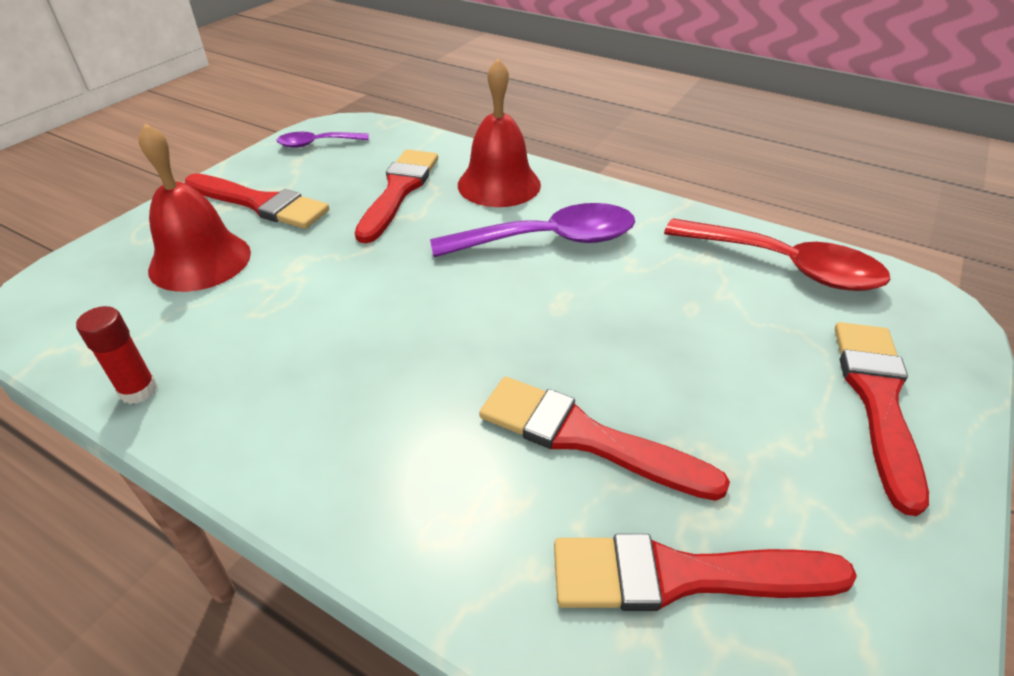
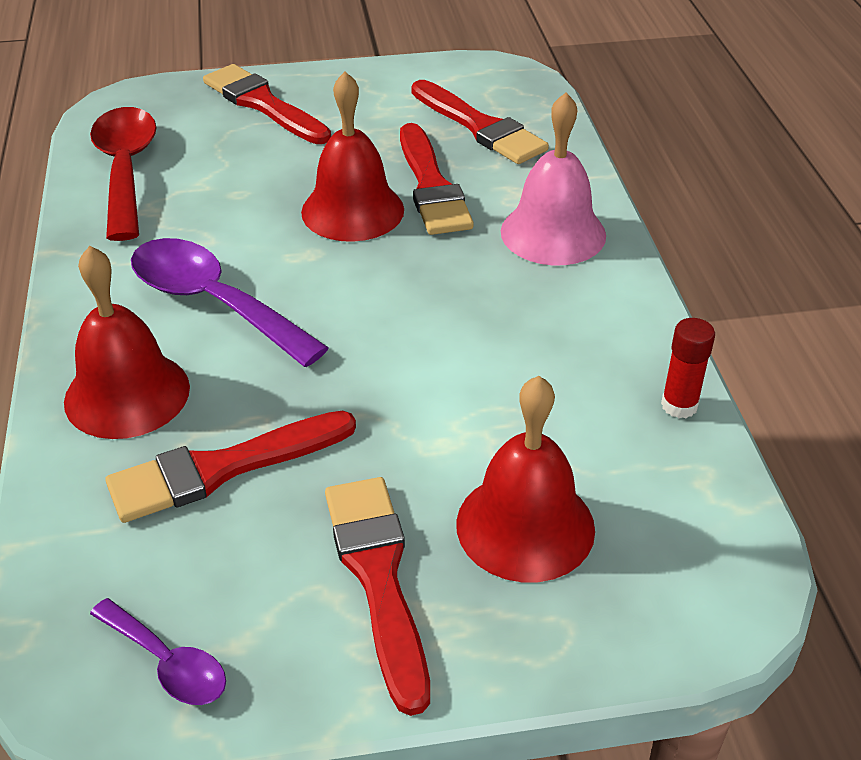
camera: 130 degrees left, 0 degrees up
(406, 478) = (553, 233): none -> pink bell
(596, 359) = (352, 210): none -> red bell
(877, 400) = (263, 104): red brush -> red brush turned 75 degrees clockwise

